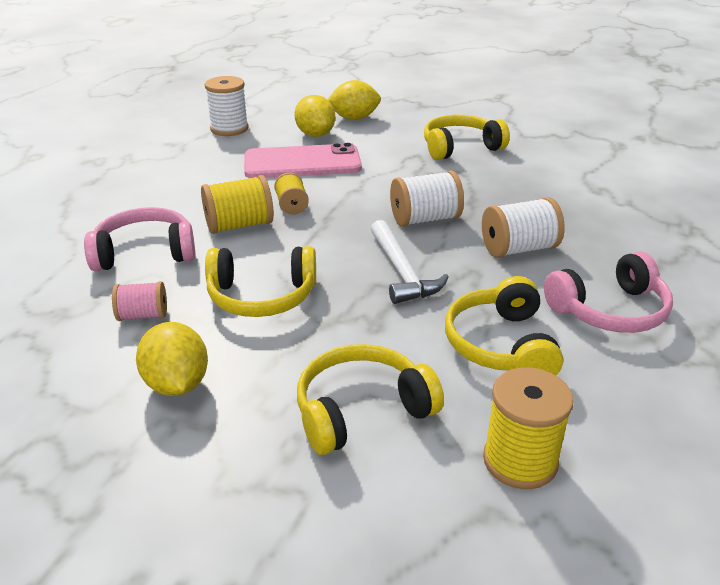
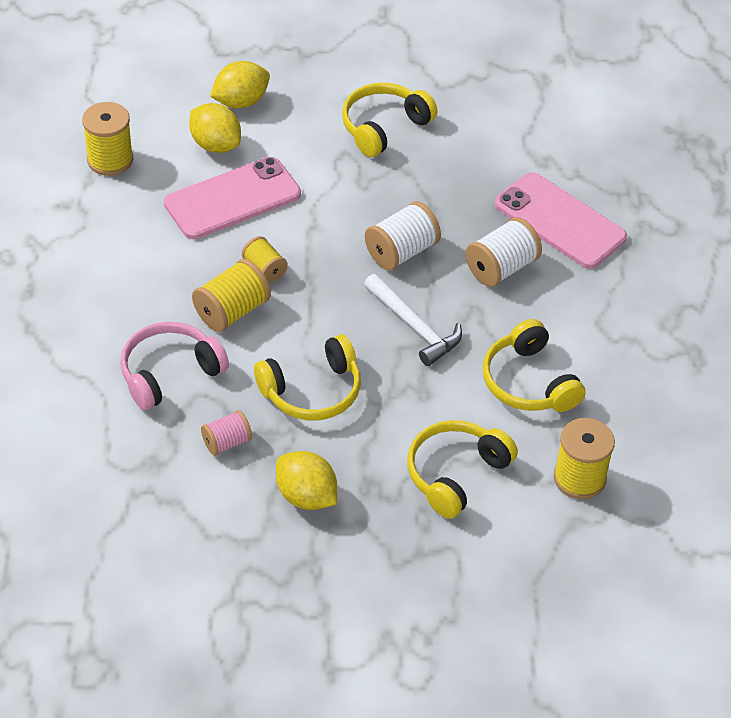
camera: 25 degrees left, 15 degrees up
(229, 129) = (110, 160): white spool -> yellow spool
(597, 229) = (560, 221): none -> pink phone
(609, 310) = (598, 320): pink headphones -> none

